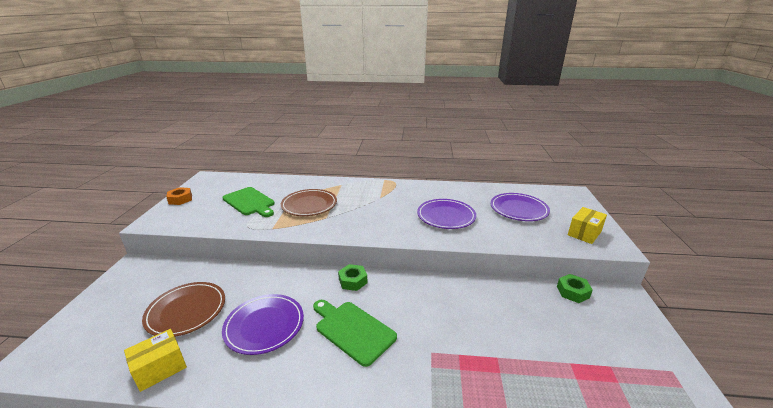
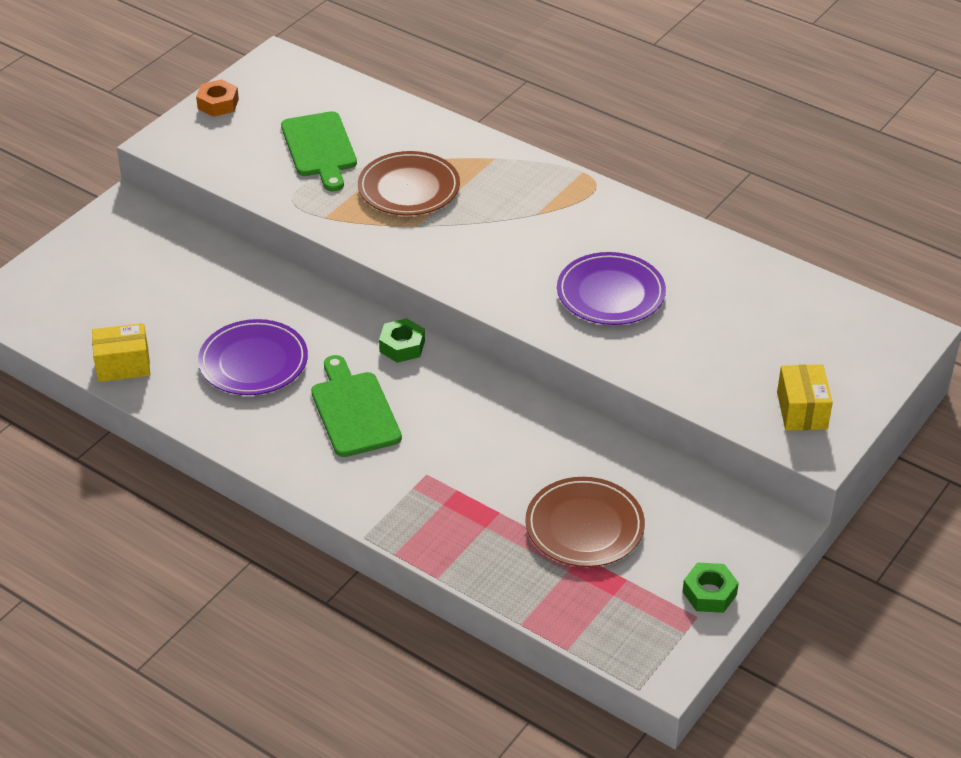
camera: 30 degrees right, 15 degrees up
(186, 311) = (171, 305): brown plate -> brown plate (584, 526)
(518, 209) = (753, 327): purple plate -> none
(572, 292) = (702, 489): green nut -> green nut (709, 593)
(584, 233) = (802, 410): yellow box -> yellow box turned 75 degrees counterclockwise

